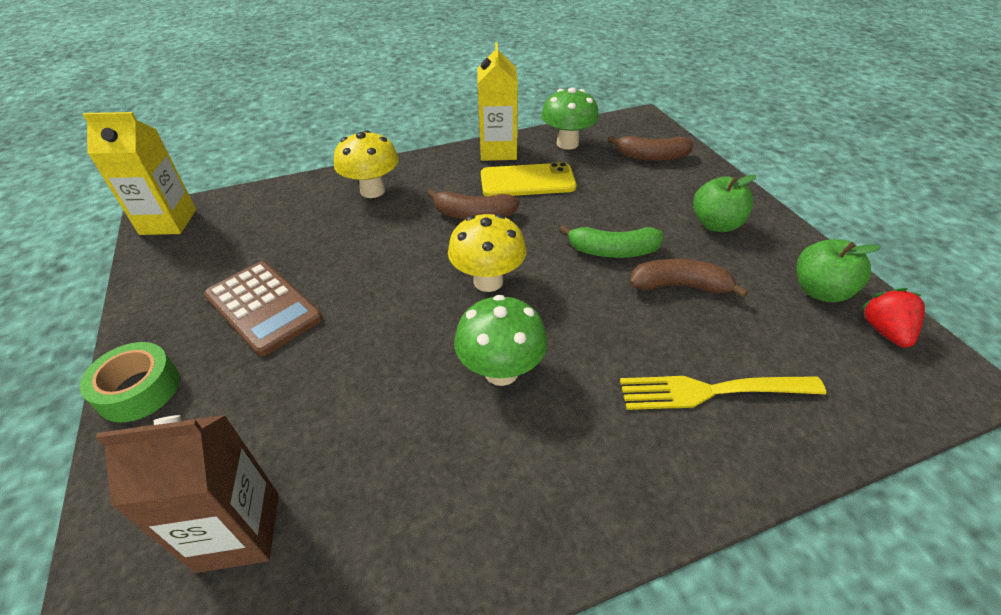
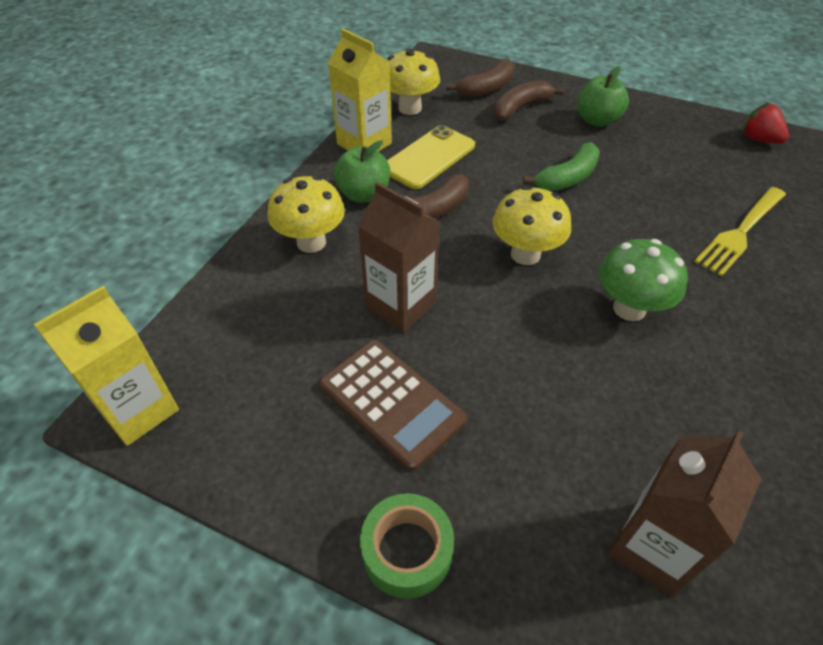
camera: 45 degrees left, 5 degrees up
(263, 307) = (392, 403): brown calculator -> brown calculator turned 45 degrees clockwise
(358, 258) = (400, 306): none -> brown carton
(567, 144) = (410, 108): green mushroom -> yellow mushroom
(679, 286) = (637, 177): brown banana -> brown banana (520, 108)
(820, 291) = (704, 133): green apple -> green apple (364, 194)

